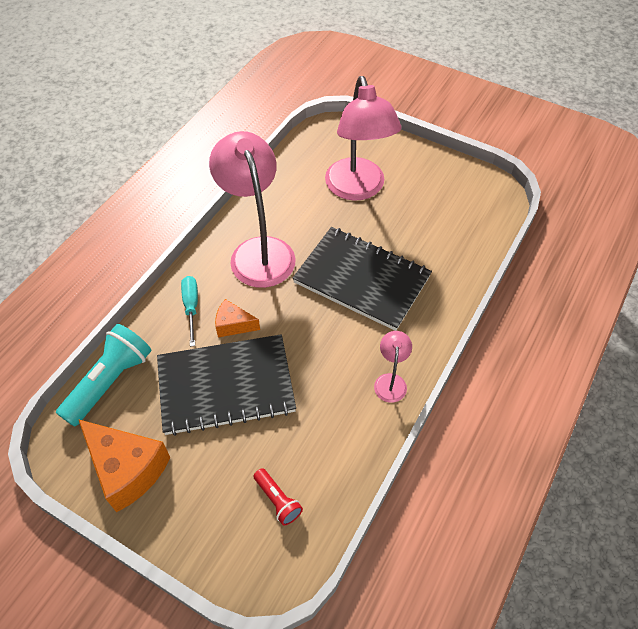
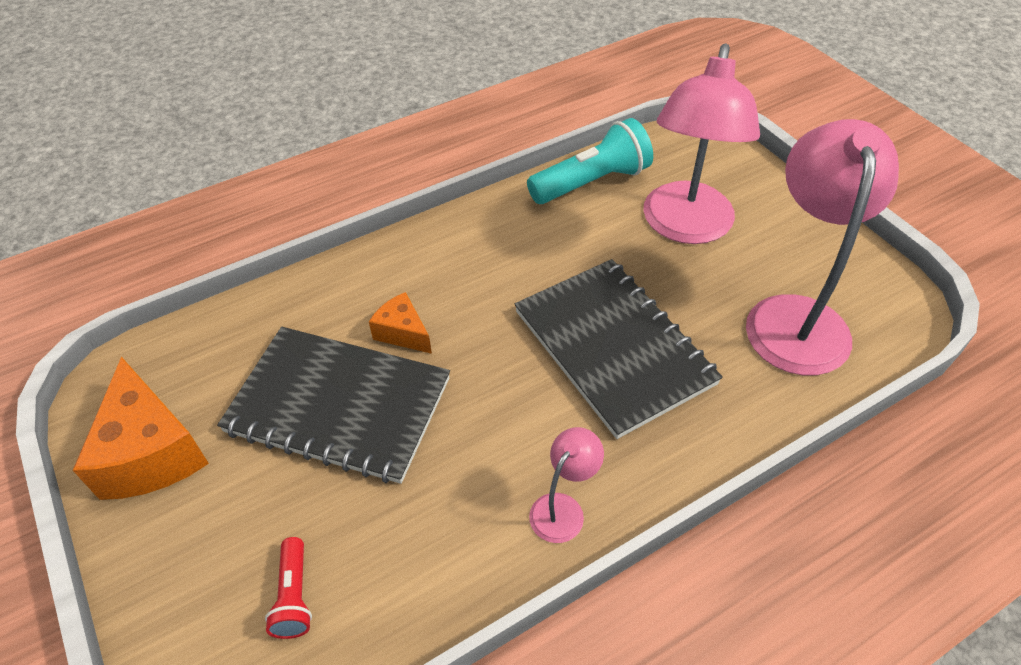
camera: 30 degrees right, 5 degrees down
(110, 382) = (212, 336): turquoise flashlight -> turquoise flashlight (591, 182)
(191, 307) = (367, 288): turquoise screwdriver -> none
(258, 251) = (498, 254): pink lamp -> pink lamp (795, 316)

